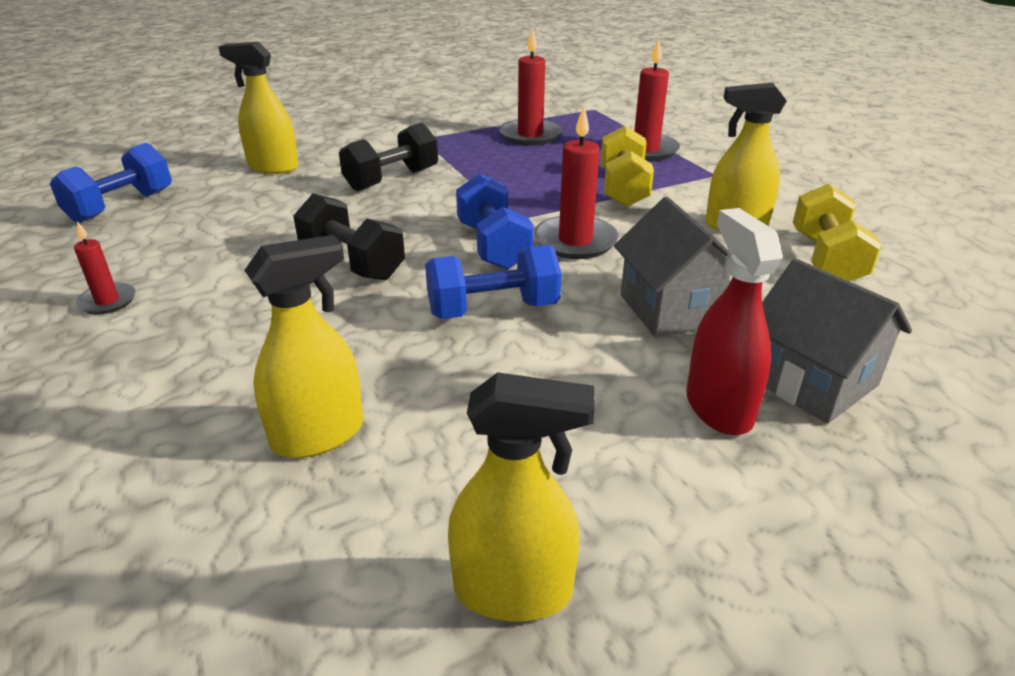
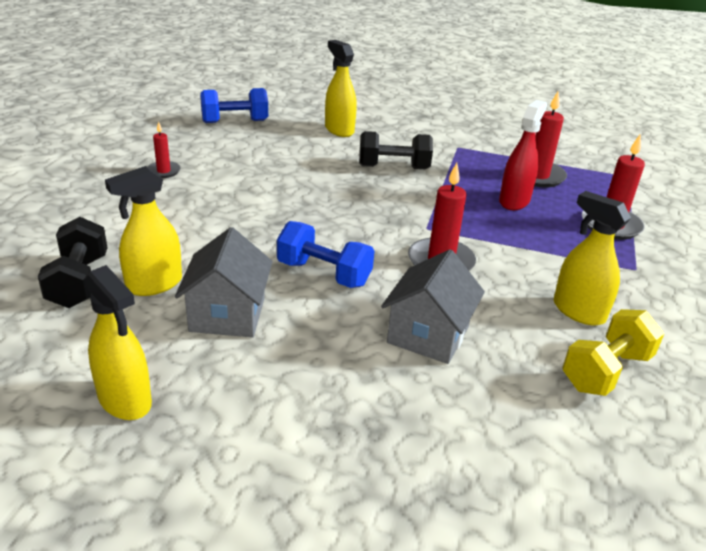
camera: 40 degrees right, 0 degrees up
(318, 435) = (154, 284): yellow spray bottle -> yellow spray bottle turned 135 degrees clockwise
(352, 263) = (294, 208): black dumbbell -> black dumbbell (79, 281)
(493, 246) = (385, 238): blue dumbbell -> none
(623, 188) = (539, 244): yellow dumbbell -> none
(718, 407) = (353, 400): red spray bottle -> red spray bottle (514, 201)
(812, 381) = (437, 427): grey house -> grey house (227, 314)

